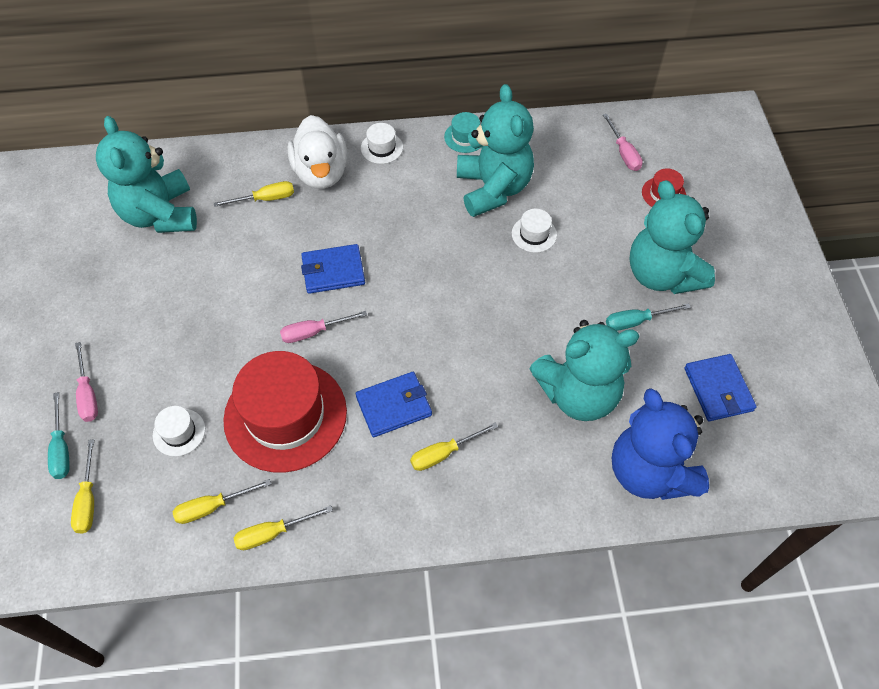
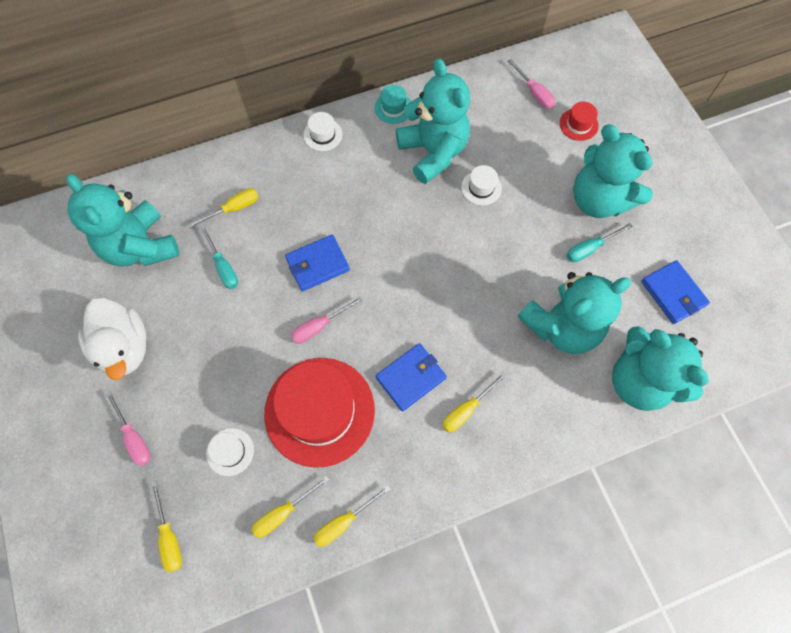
camera: 15 degrees left, 10 degrees up
(61, 448) = (128, 495): turquoise screwdriver -> turquoise screwdriver (223, 267)
(321, 173) = (276, 171): white duck -> white duck (125, 347)
(649, 472) = (639, 381): blue teddy bear -> turquoise teddy bear

